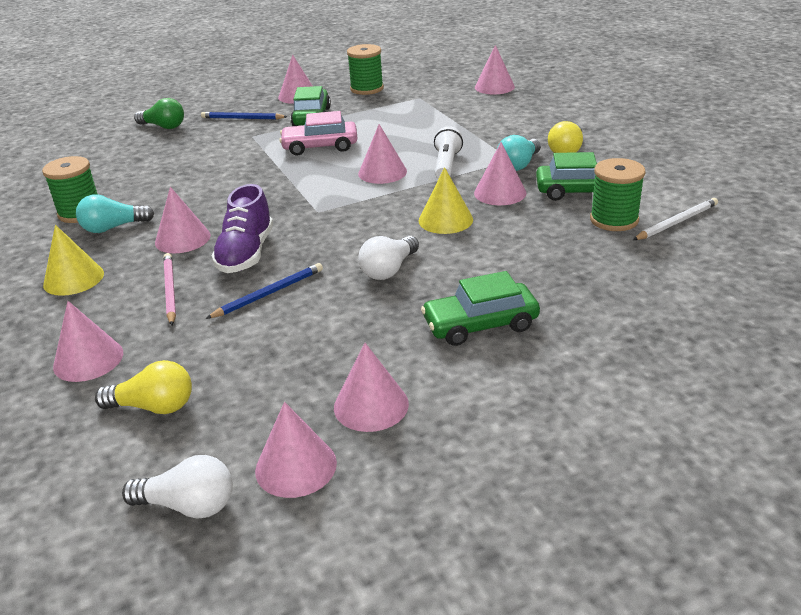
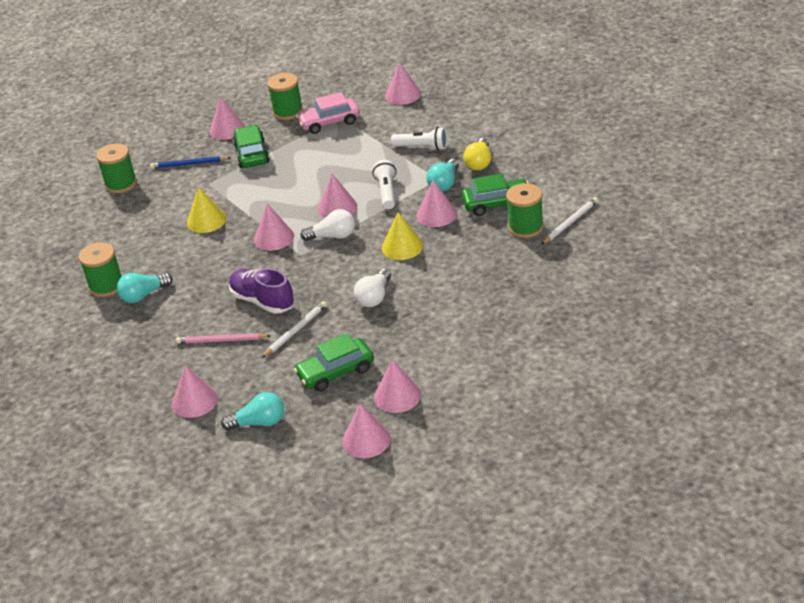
camera: 10 degrees left, 5 degrees up
(73, 279) = (142, 344): yellow cone -> yellow cone (206, 220)
(154, 406) = (259, 422): yellow light bulb -> turquoise light bulb
(163, 126) = (121, 184): green light bulb -> green spool
(170, 290) = (221, 340): pink pencil -> pink pencil turned 60 degrees counterclockwise
(182, 239) = (206, 296): pink cone -> pink cone (274, 238)
(188, 505) = (313, 473): white light bulb -> white light bulb (333, 236)
(246, 254) = (262, 301): purple shoe -> purple shoe turned 135 degrees clockwise
(269, 293) = (295, 331): blue pencil -> white pencil
(320, 146) = (274, 187): pink car -> pink car (329, 122)
(480, 324) = (450, 329): green car -> green car (335, 372)
(502, 130) = (422, 147): none -> white flashlight

